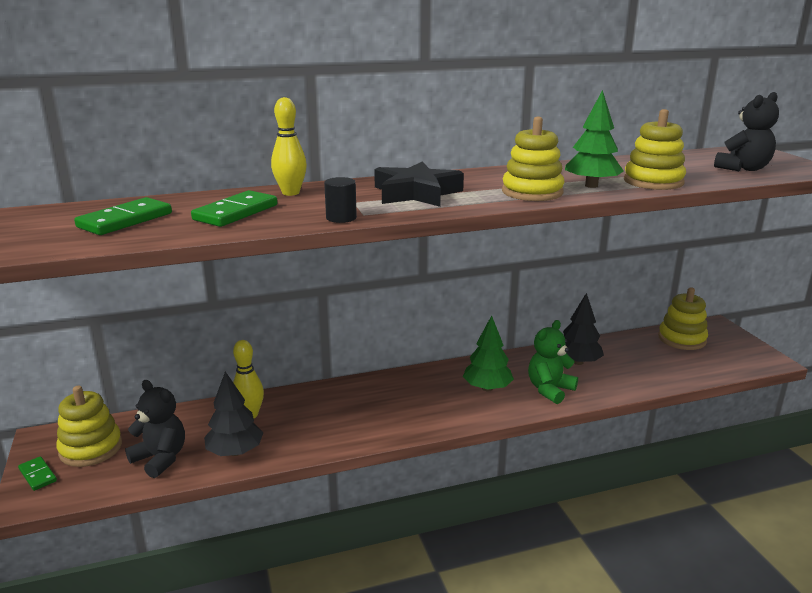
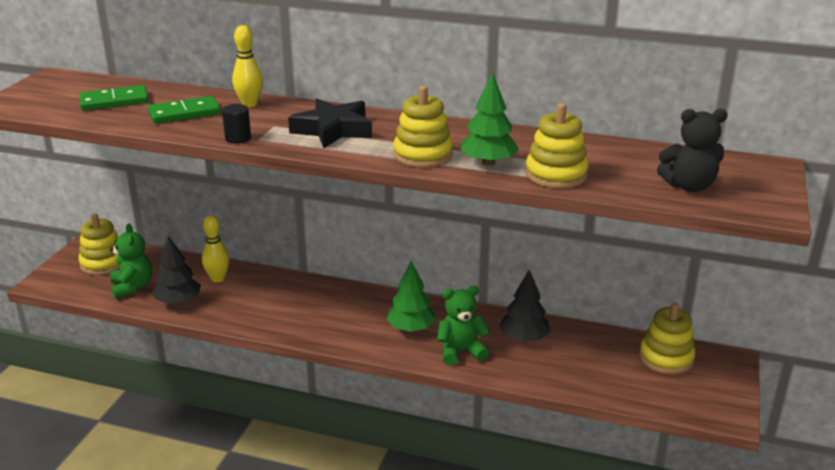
camera: 35 degrees right, 5 degrees up
(37, 475) = (60, 269): green domino -> none
(160, 458) = (132, 287): black teddy bear -> green teddy bear

